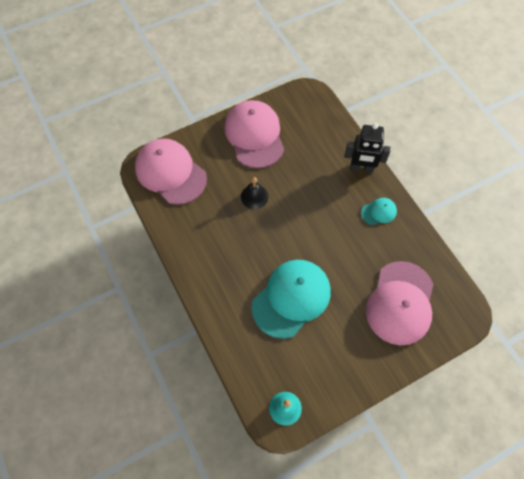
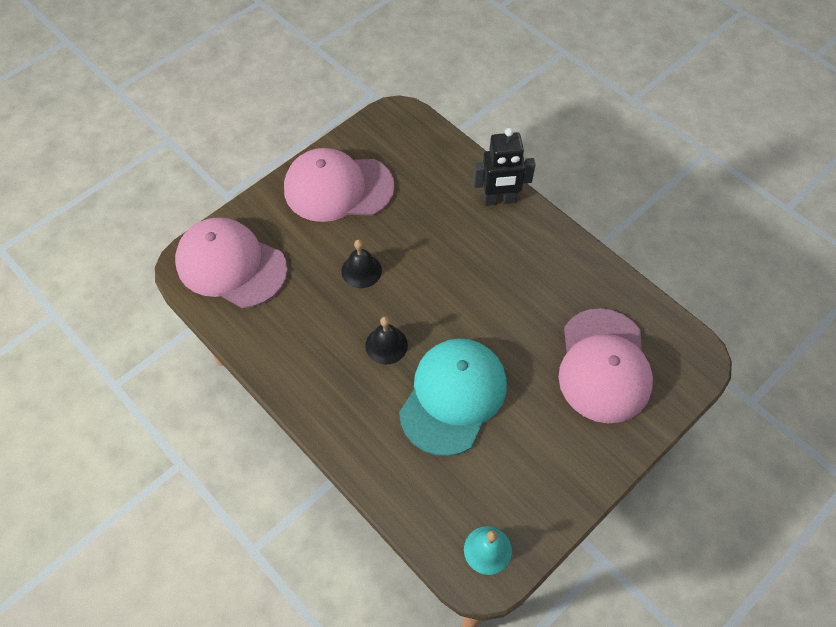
camera: 15 degrees left, 5 degrees down
(254, 135) = (338, 188): pink cap -> pink cap turned 60 degrees counterclockwise
(257, 252) = (386, 345): none -> black bell
(378, 212) = (539, 252): turquoise cap -> none

